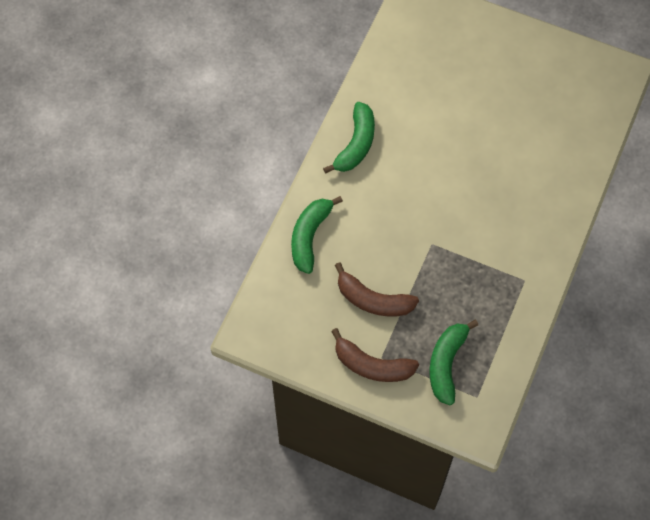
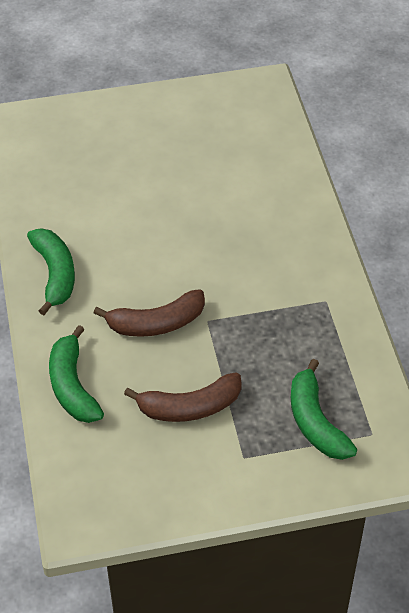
camera: 35 degrees left, 15 degrees down
(372, 365) = (240, 470): brown banana -> brown banana (156, 323)

